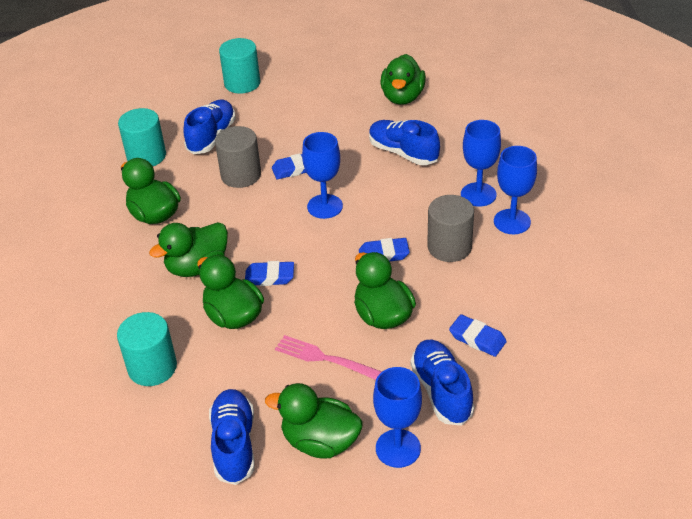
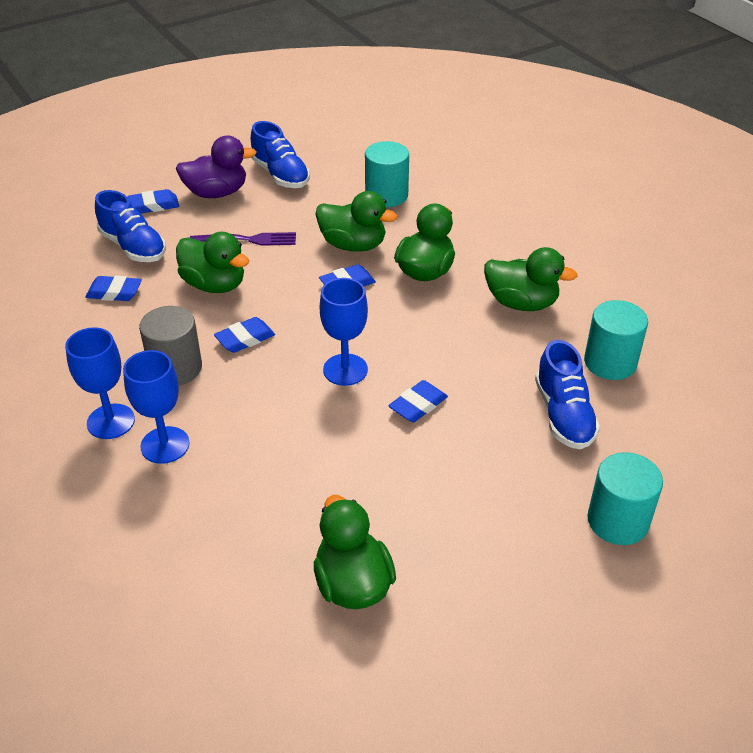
camera: 150 degrees right, 0 degrees up
(241, 175) = (475, 375): grey cylinder -> none
(320, 442) = (216, 193): green duck -> purple duck
(325, 358) = (247, 240): pink fork -> purple fork
(398, 448) = (154, 205): blue goblet -> blue eraser
(403, 153) = (294, 476): blue shoe -> none

